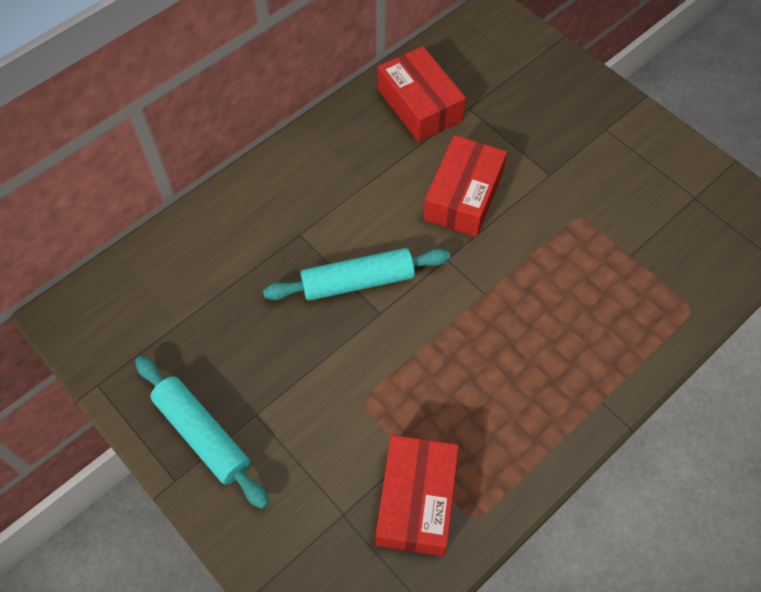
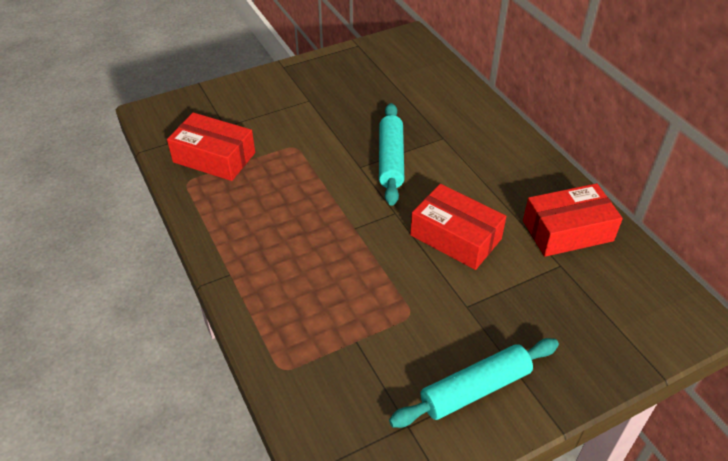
camera: 105 degrees right, 15 degrees down
(202, 434) = (306, 79): turquoise rolling pin -> turquoise rolling pin (475, 389)

